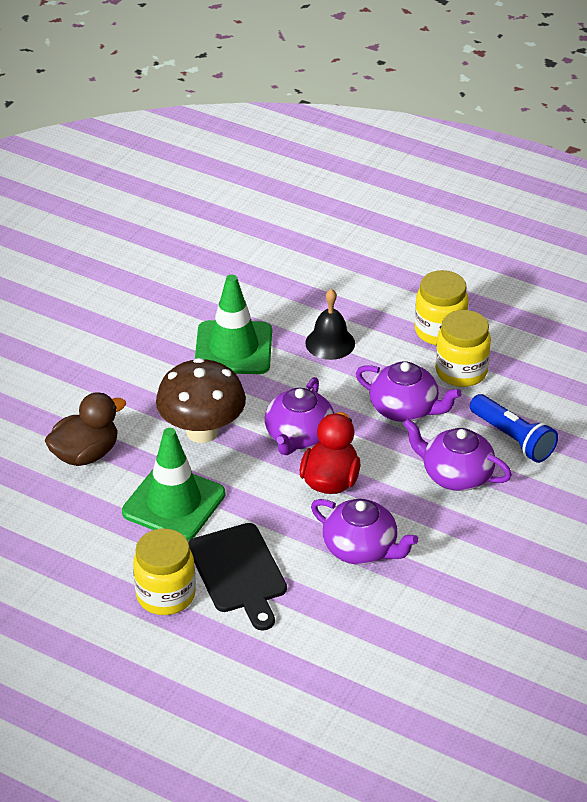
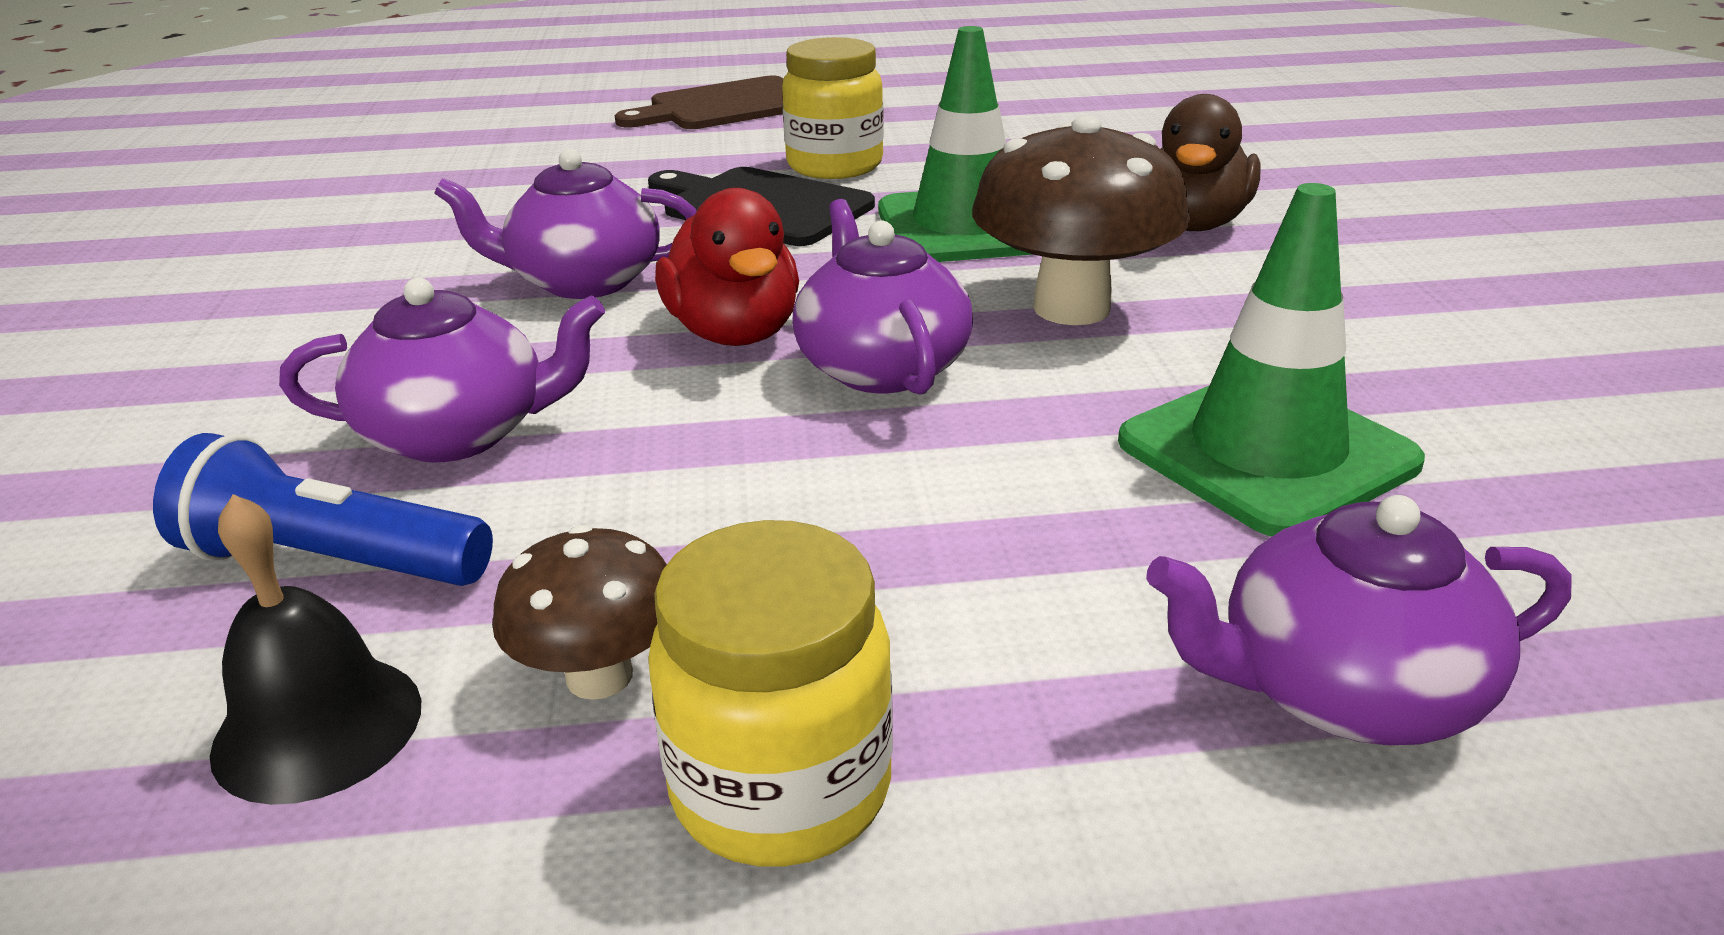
camera: 145 degrees right, 10 degrees down
(145, 718) = (725, 106): none -> brown cutting board
(330, 343) = (1072, 573): black bell -> black bell (318, 727)
(405, 409) = (692, 506): purple teapot -> purple teapot (1342, 690)
(461, 372) = (599, 676): yellow jar -> brown mushroom

